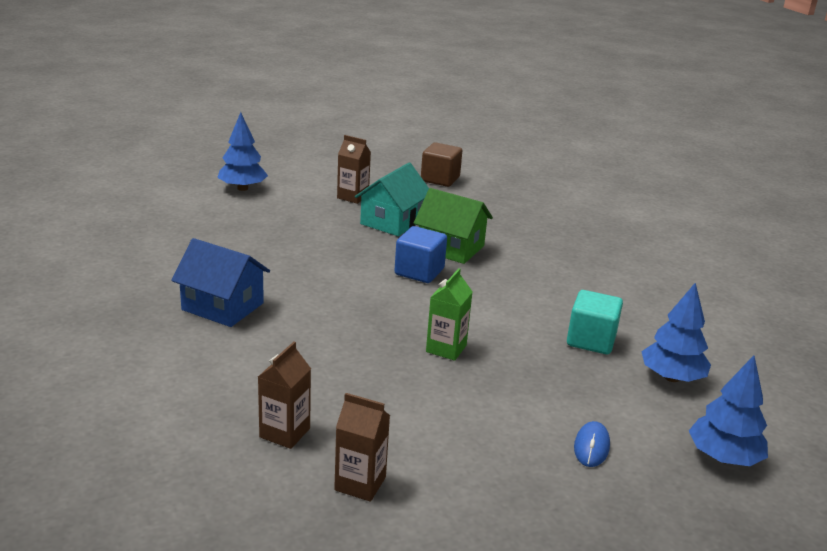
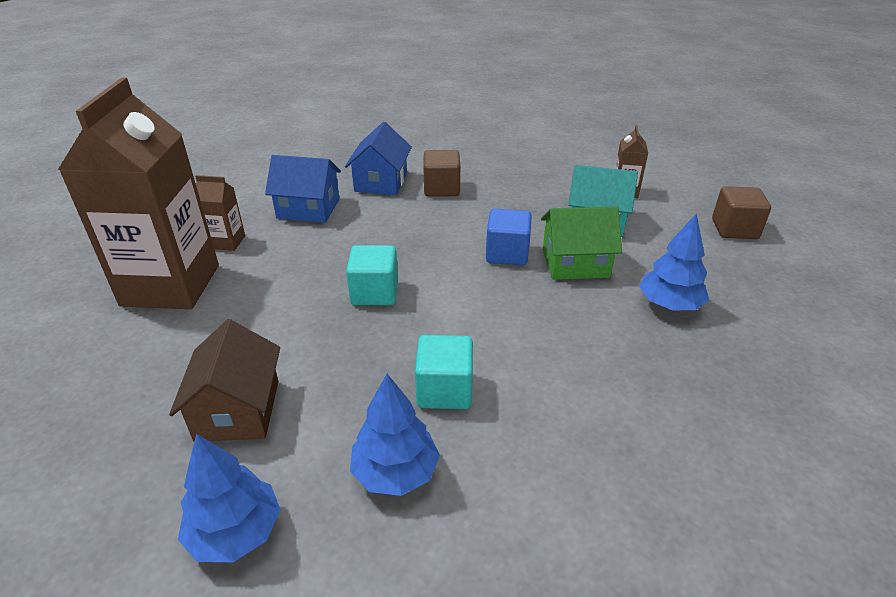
camera: 75 degrees right, 10 degrees up
(242, 188) = (578, 144): blue tree -> blue tree (669, 304)
(247, 364) = (308, 209): none -> blue house
(272, 275) = (441, 189): none -> brown cube
(360, 483) = (171, 285): brown carton -> brown carton, size x2.43
(446, 348) = (374, 293): green carton -> turquoise cube
(451, 248) = (575, 263): green house -> green house turned 75 degrees clockwise
(591, 447) = (238, 410): blue mouse -> brown house

